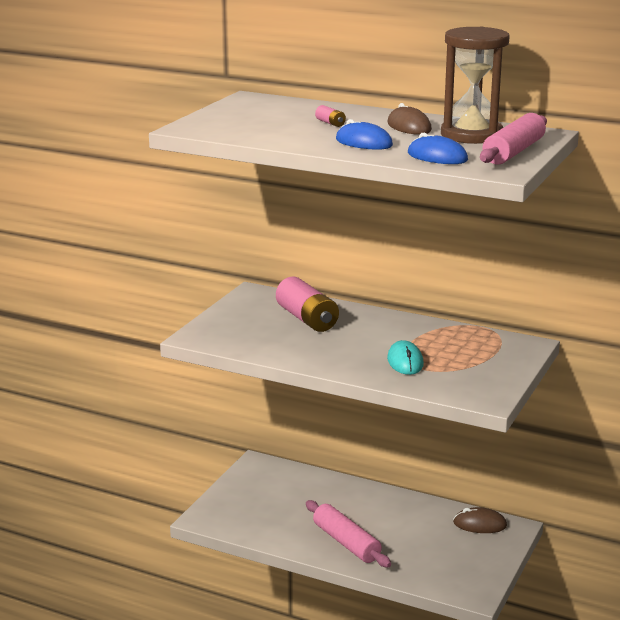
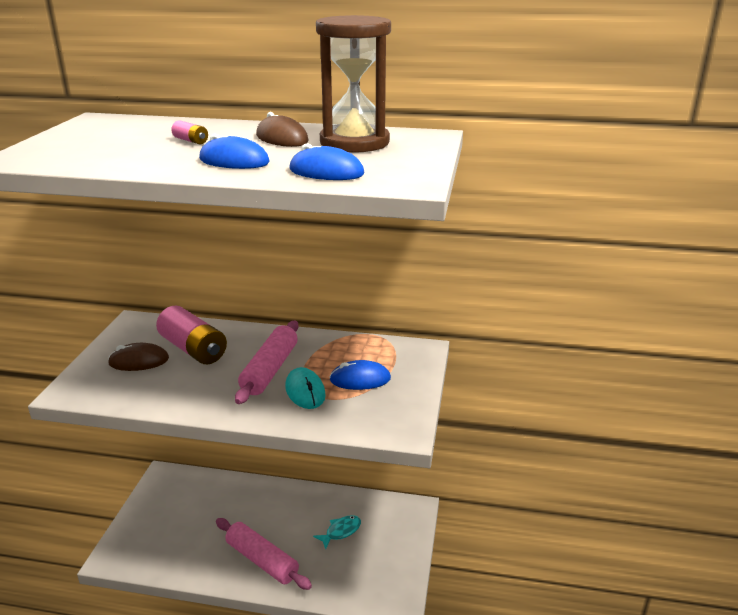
camera: 15 degrees left, 5 degrees up
(430, 533) = (341, 531): none -> turquoise fish
(459, 359) = (360, 379): none -> blue mouse
(480, 524) = (383, 511): brown mouse -> brown mouse (139, 361)
(514, 152) = (410, 158): pink rolling pin -> pink rolling pin (270, 370)

